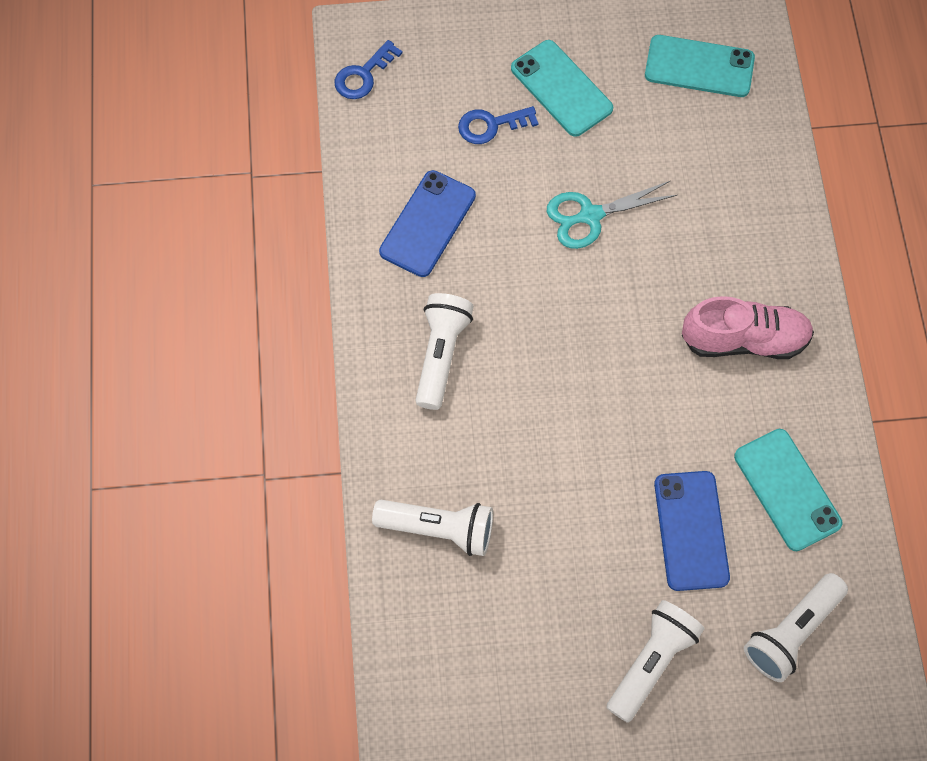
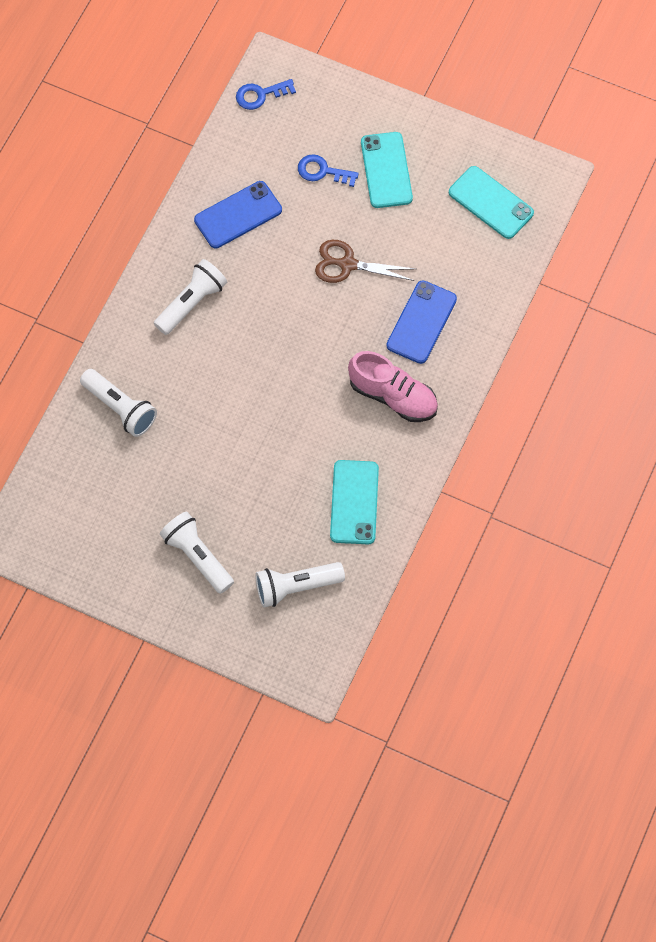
camera: 30 degrees right, 0 degrees up
(590, 215) = (348, 264): turquoise scissors -> brown scissors
(652, 662) = (197, 556): white flashlight -> white flashlight turned 105 degrees counterclockwise
(691, 530) = (276, 493): blue phone -> blue phone (421, 322)

